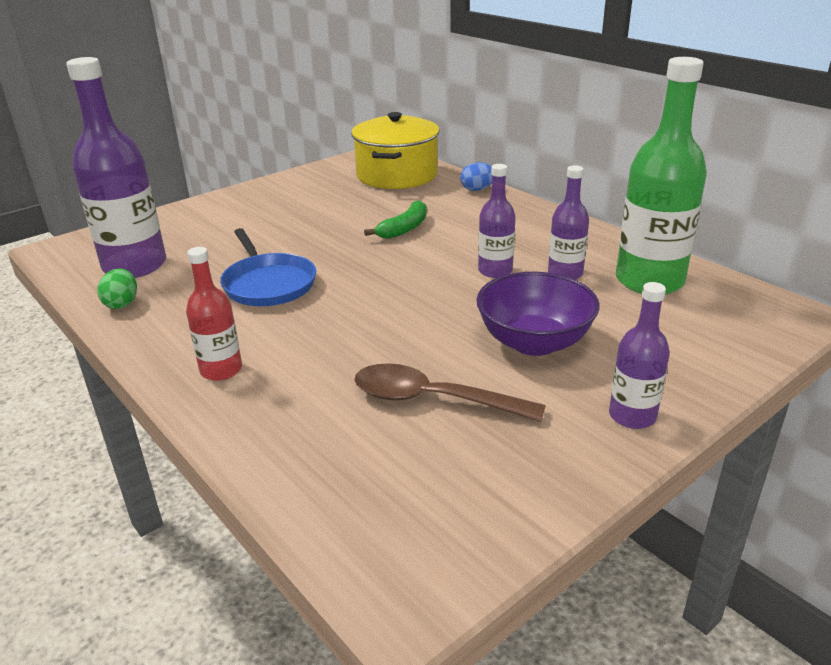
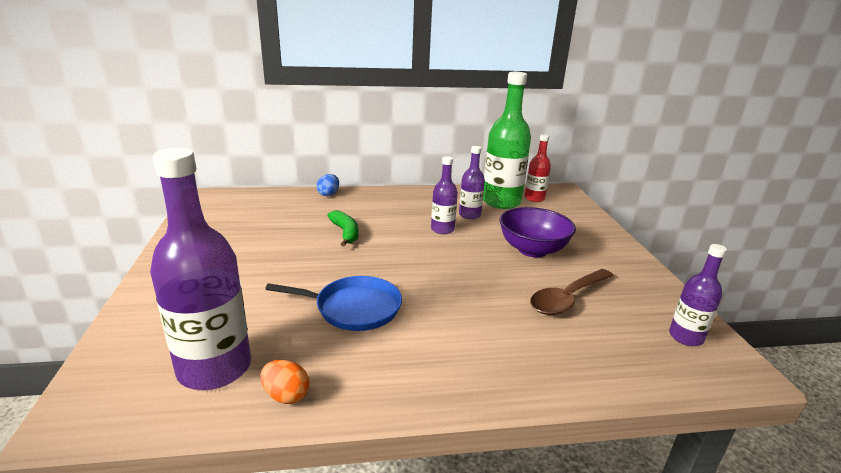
camera: 60 degrees left, 5 degrees down
(122, 303) = (286, 395): green egg -> orange egg
(221, 370) = (464, 368): red bottle -> red bottle (534, 198)
(397, 175) = (257, 206): yellow pot -> none
(632, 416) = (618, 254): purple bottle -> purple bottle (685, 337)

